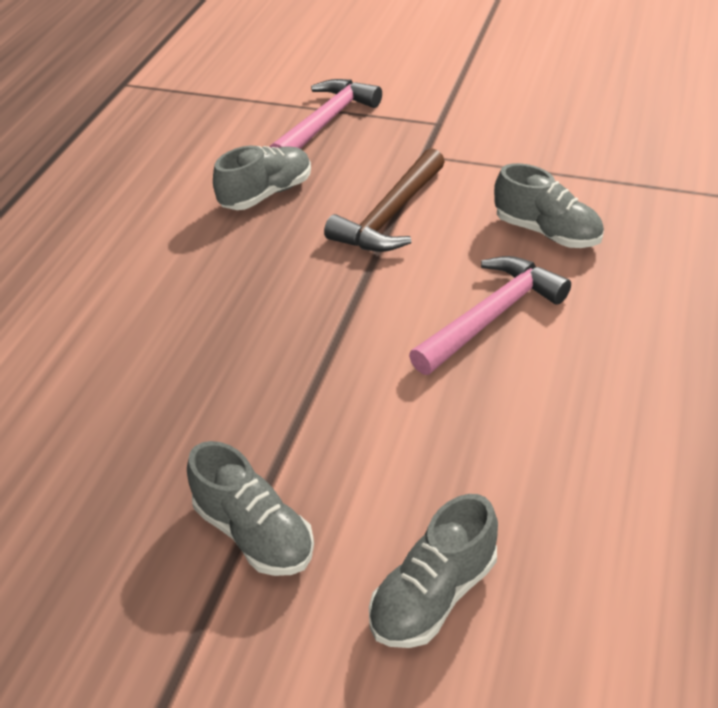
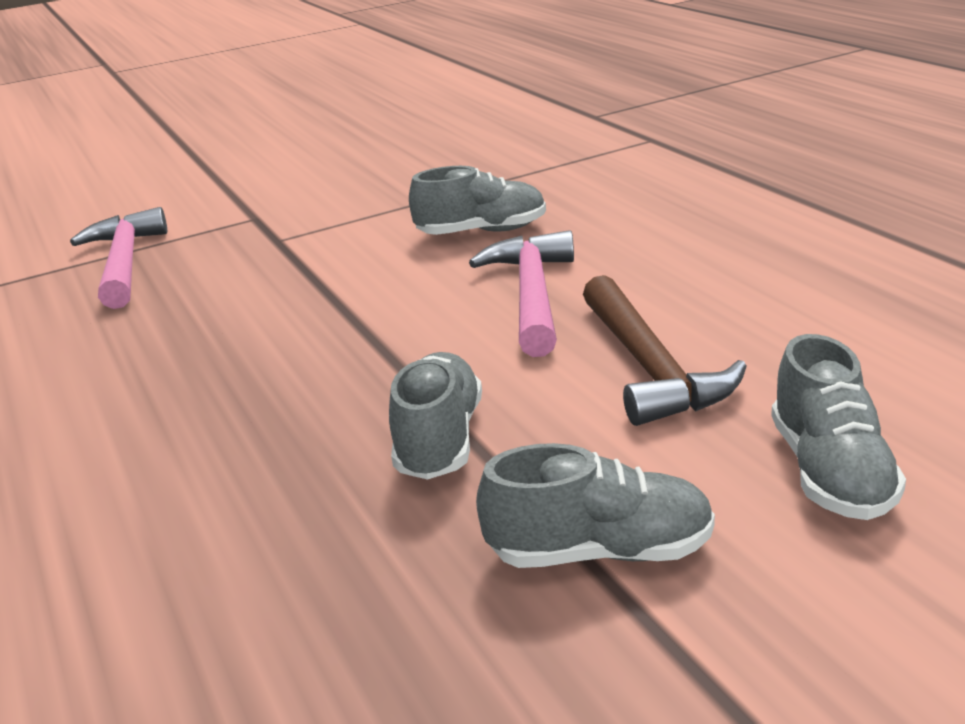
camera: 45 degrees left, 15 degrees down
(266, 194) = (142, 333): grey shoe -> grey shoe (439, 440)
(390, 216) = (315, 286): brown hammer -> brown hammer (650, 368)

